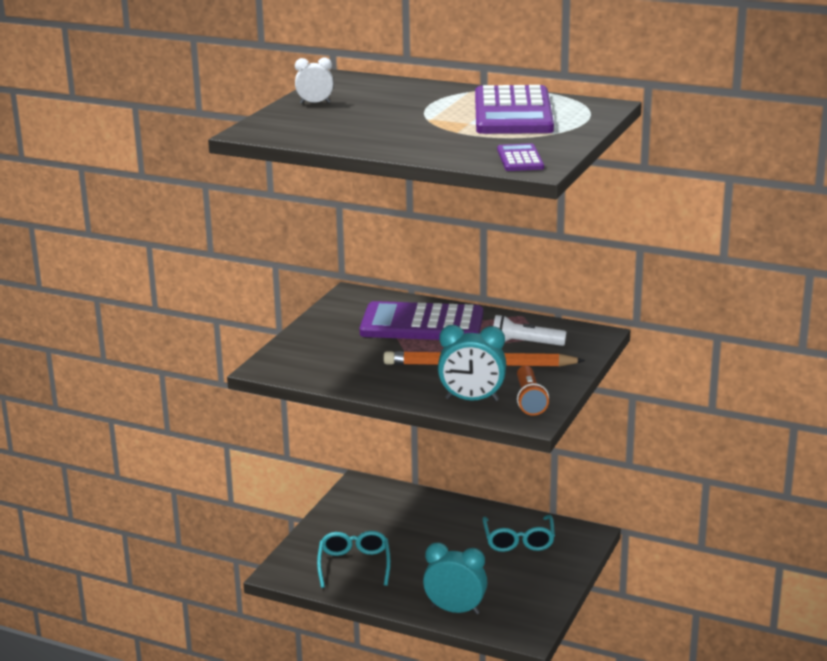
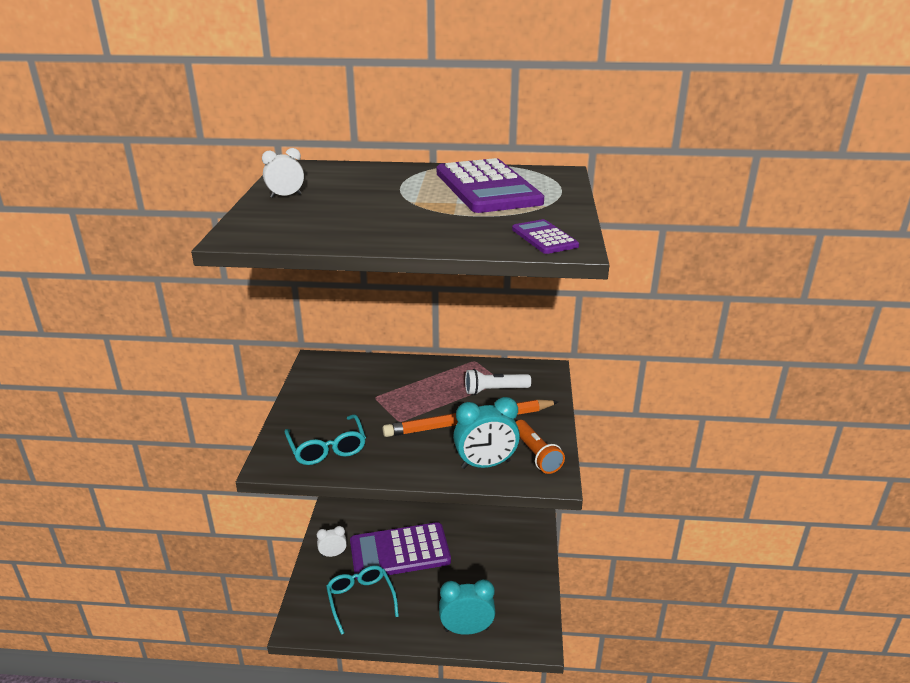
camera: 20 degrees left, 5 degrees up
(342, 522) = (333, 554): none -> white clock
(422, 324) = (395, 384): purple calculator -> purple calculator (400, 551)
(519, 540) = (485, 540): turquoise glasses -> turquoise glasses (327, 448)

